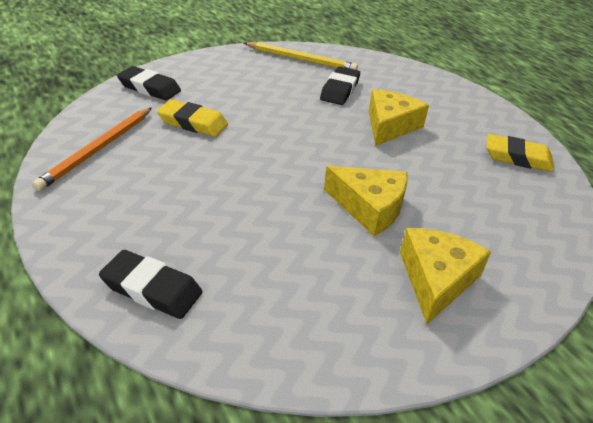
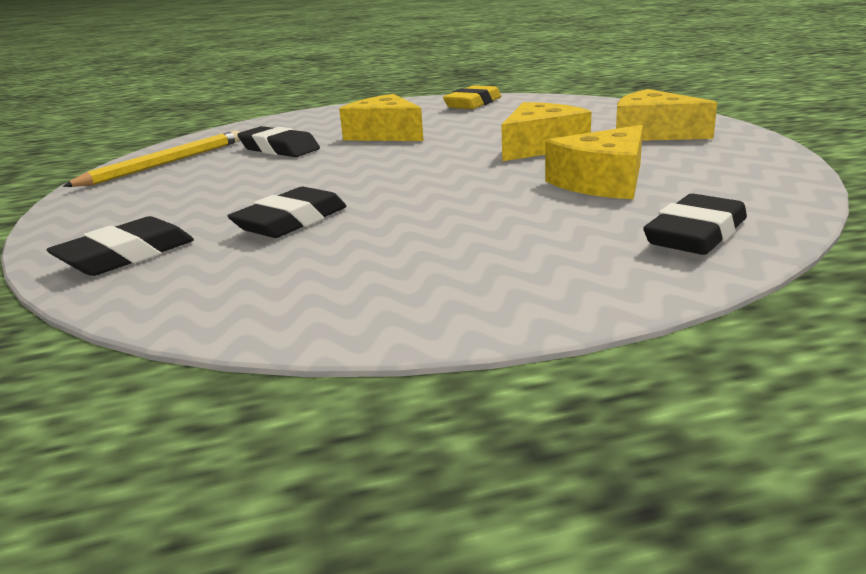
camera: 70 degrees left, 15 degrees down
(99, 149) = (320, 287): orange pencil -> none
(193, 123) = (291, 221): yellow eraser -> black eraser
(271, 244) = (603, 182): none -> yellow cheese

